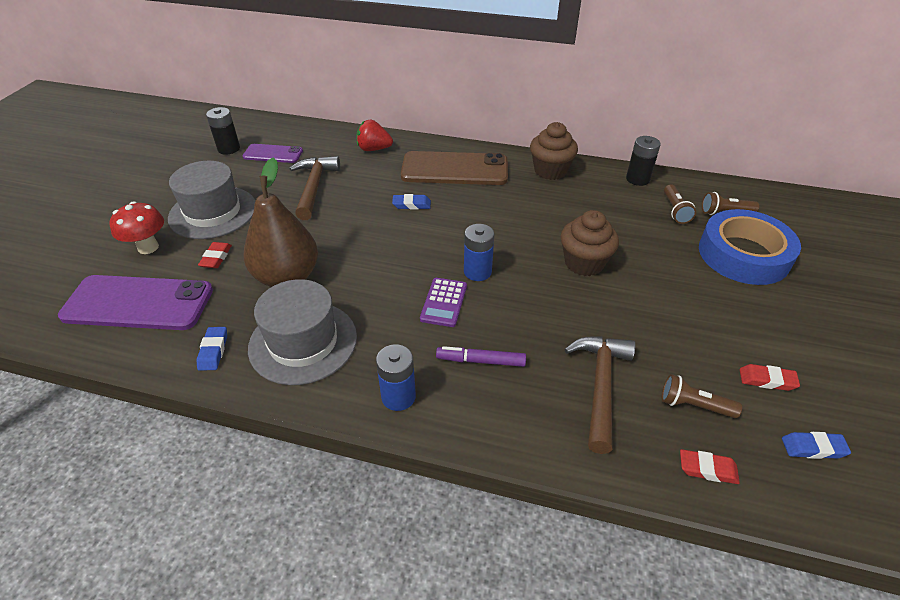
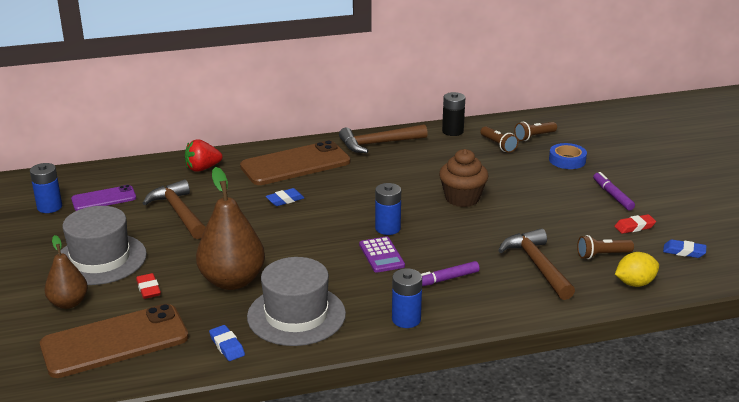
camera: 30 degrees left, 15 degrees down
(138, 303) = (115, 341): purple phone -> brown phone
(148, 247) = (69, 303): red mushroom -> brown pear
(229, 149) = (49, 207): black battery -> blue battery
(550, 171) = (378, 144): brown cupcake -> brown hammer
(707, 469) = (635, 283): red eraser -> yellow lemon
(743, 255) = (567, 160): blue tape -> blue tape, size x0.51
(768, 322) = (612, 195): none -> purple marker
(813, 448) = (684, 252): blue eraser -> blue eraser turned 45 degrees clockwise

